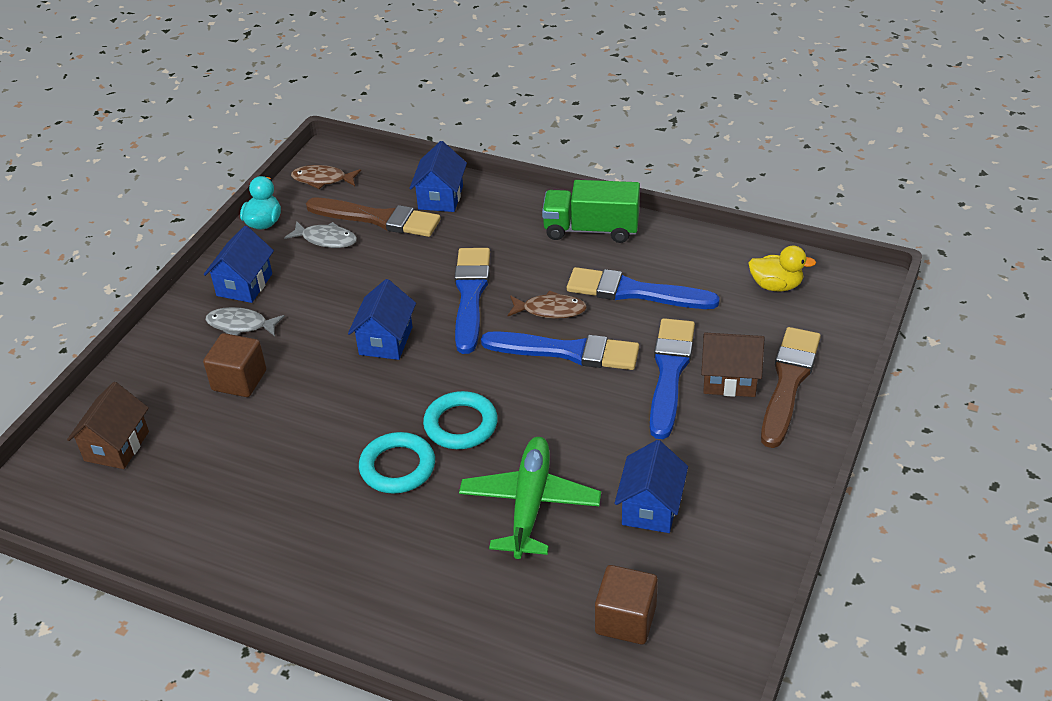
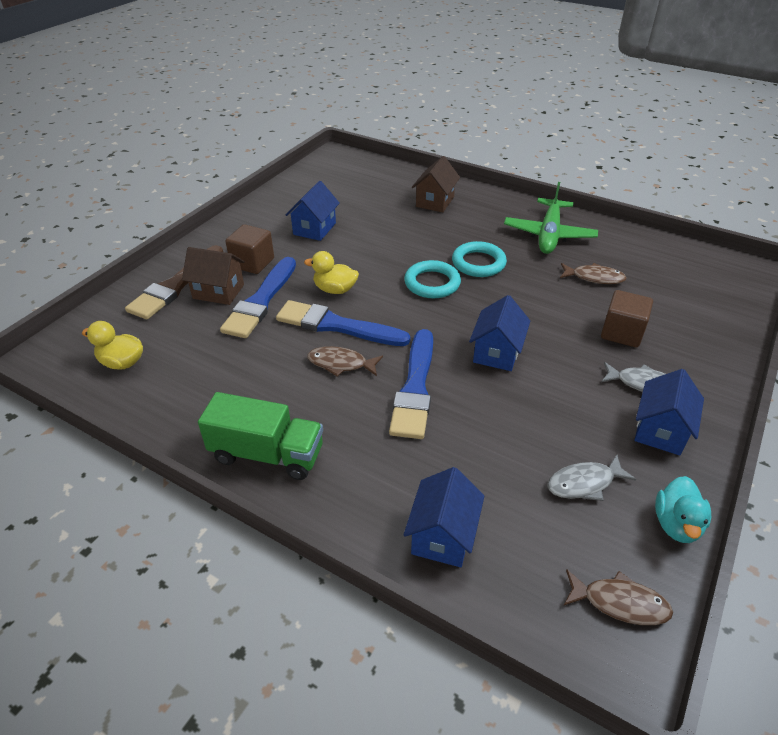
camera: 175 degrees left, 0 degrees up
(116, 446) = (699, 295): brown house -> brown house (435, 202)
(242, 460) = (594, 278): none -> brown fish
(326, 239) = (584, 483): grey fish -> grey fish turned 45 degrees counterclockwise
(378, 219) = (524, 509): brown brush -> none
(530, 504) = (390, 237): green plane -> green plane (549, 235)
(584, 400) = (335, 290): none -> yellow duck
(625, 619) = (349, 189): brown cube -> brown cube (252, 263)
(634, 292) = (255, 372): blue brush -> none

